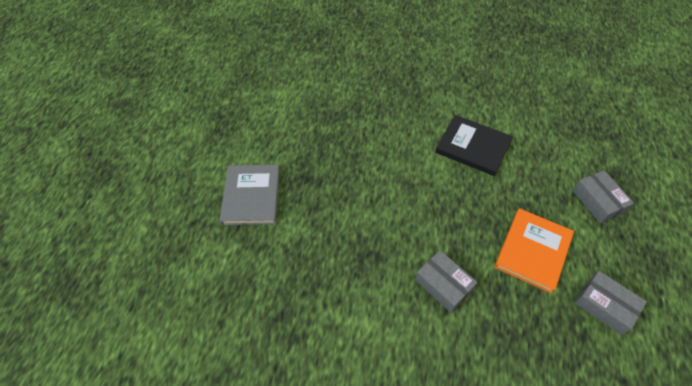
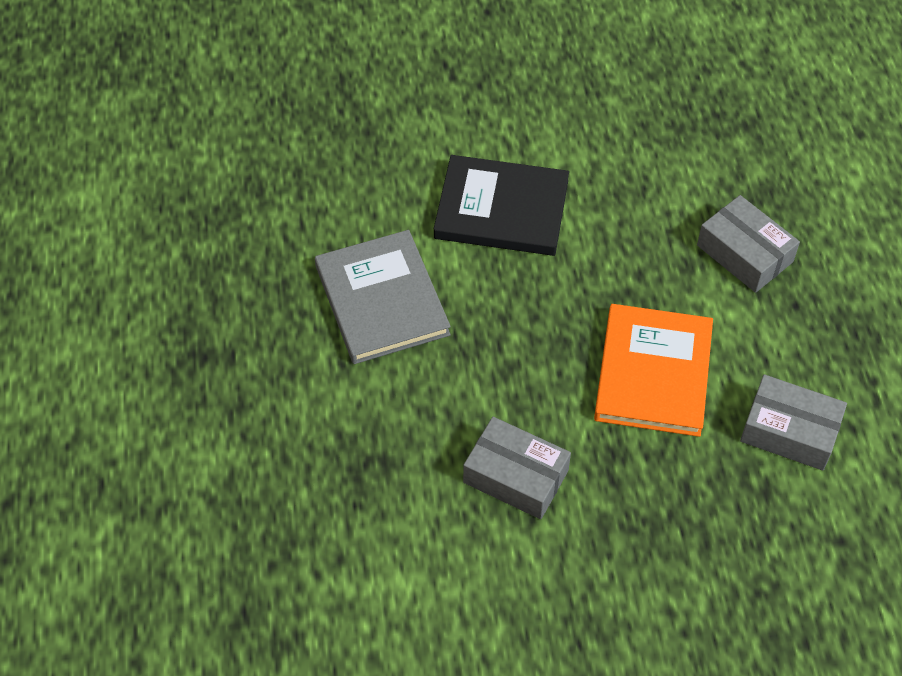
camera: 20 degrees left, 0 degrees up
(251, 196) = (105, 419): grey book -> grey book (381, 300)

